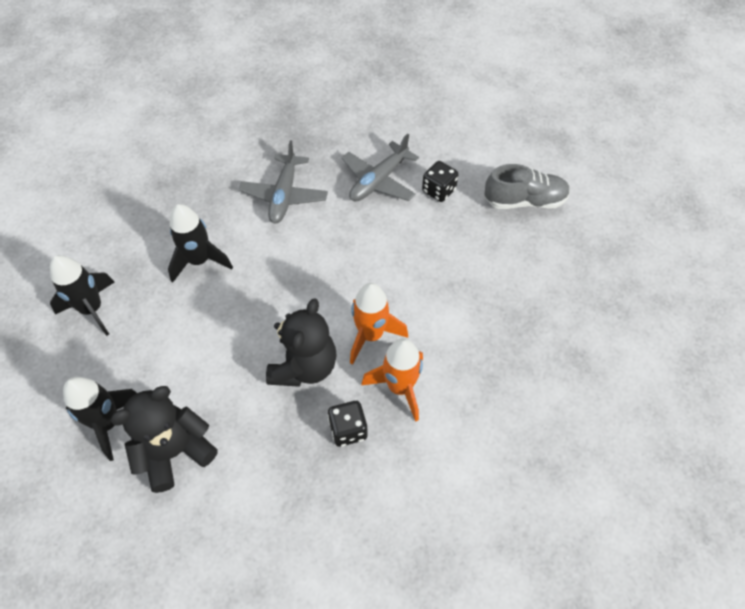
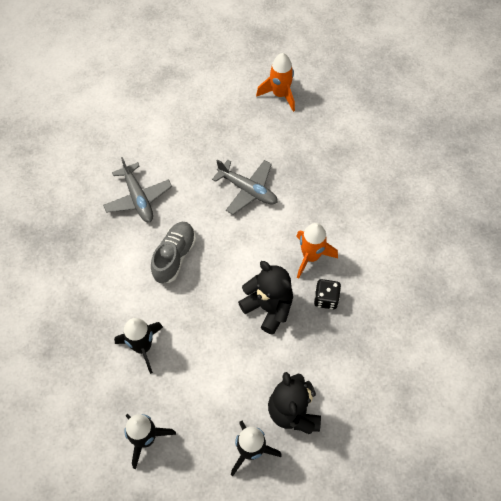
camera: 65 degrees left, 5 degrees up
(284, 195) = (114, 266): grey plane -> grey plane (247, 190)
(371, 335) = (265, 257): orange rocket -> orange rocket (280, 94)
(438, 191) = (170, 165): black dice -> none
(524, 201) = (209, 119): grey shoe -> grey shoe (174, 256)

